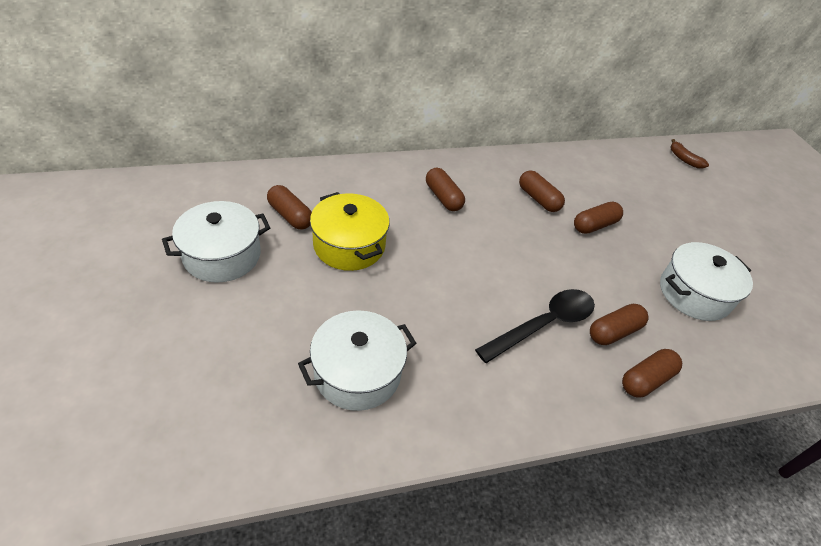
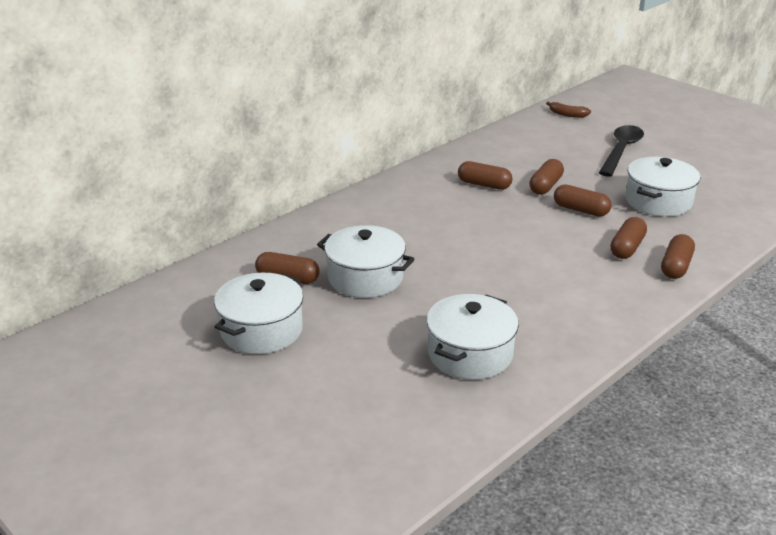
camera: 25 degrees left, 15 degrees down
(349, 245) = (365, 278): yellow pot -> white pot
(443, 197) = (405, 213): brown capsule -> brown capsule (580, 210)
(543, 325) = (574, 265): black spoon -> black spoon (621, 151)

